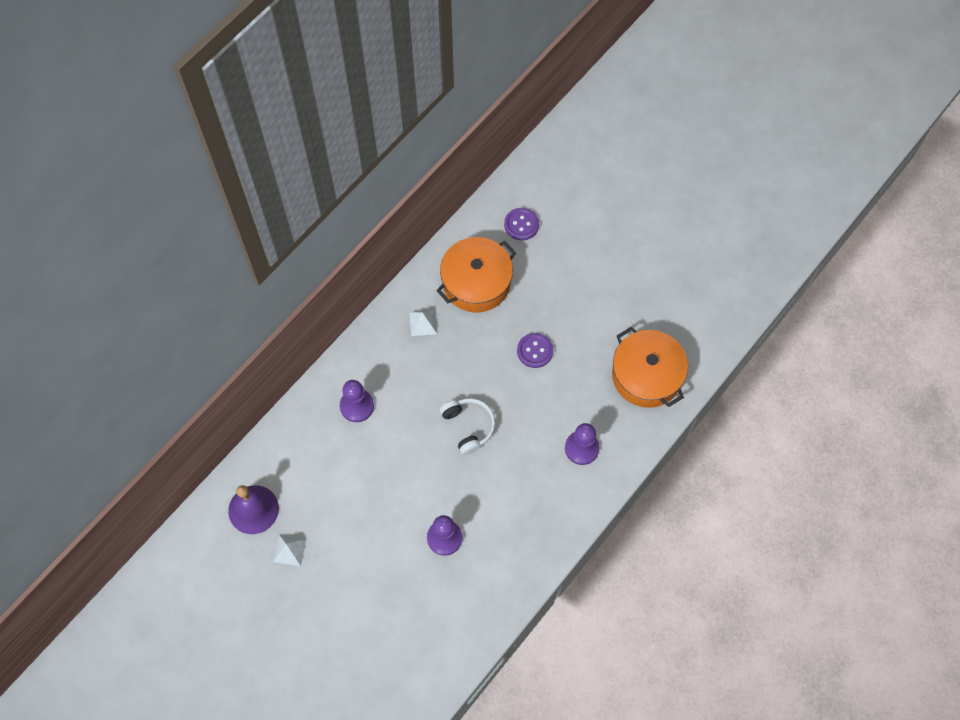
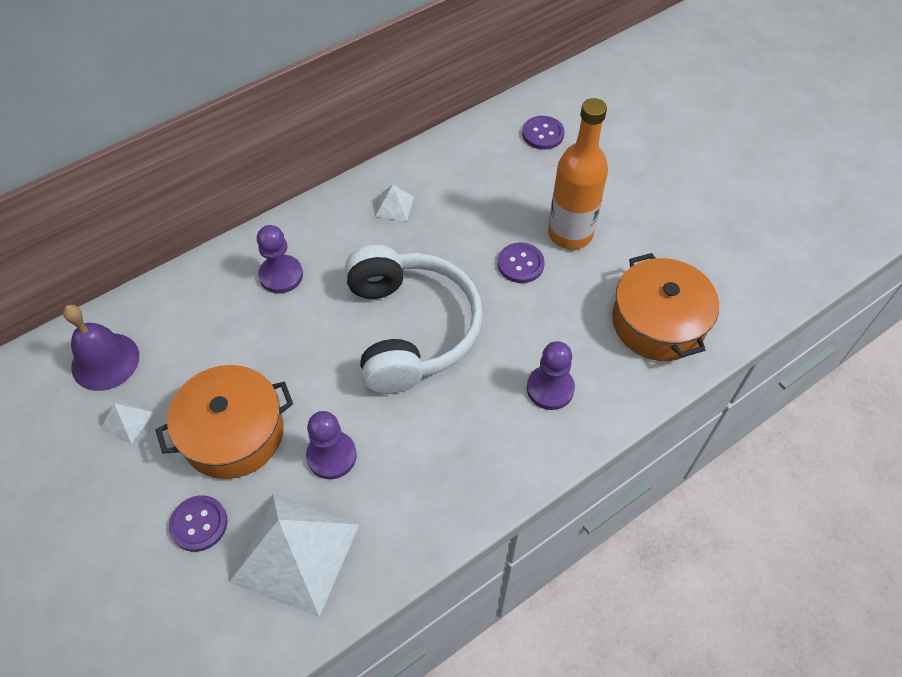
camera: 15 degrees right, 10 degrees down
(371, 609) = (199, 524): none -> purple button
(443, 611) = (295, 552): none -> white pyramid
(468, 426) = (410, 329): white headphones -> white headphones, size x2.02
(476, 282) = (471, 179): orange pot -> orange pot (233, 433)
(565, 314) = (570, 233): none -> orange bottle

